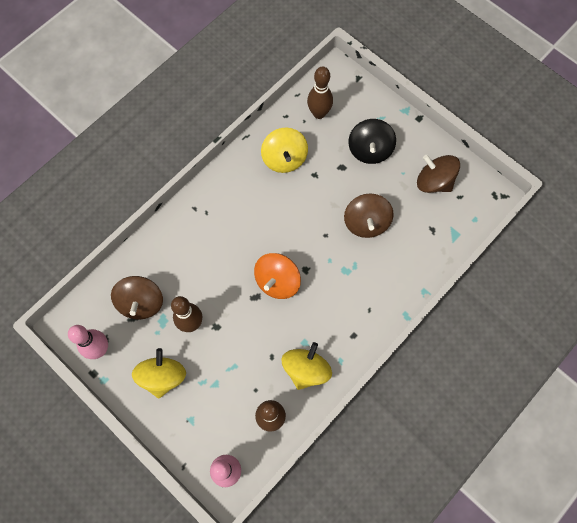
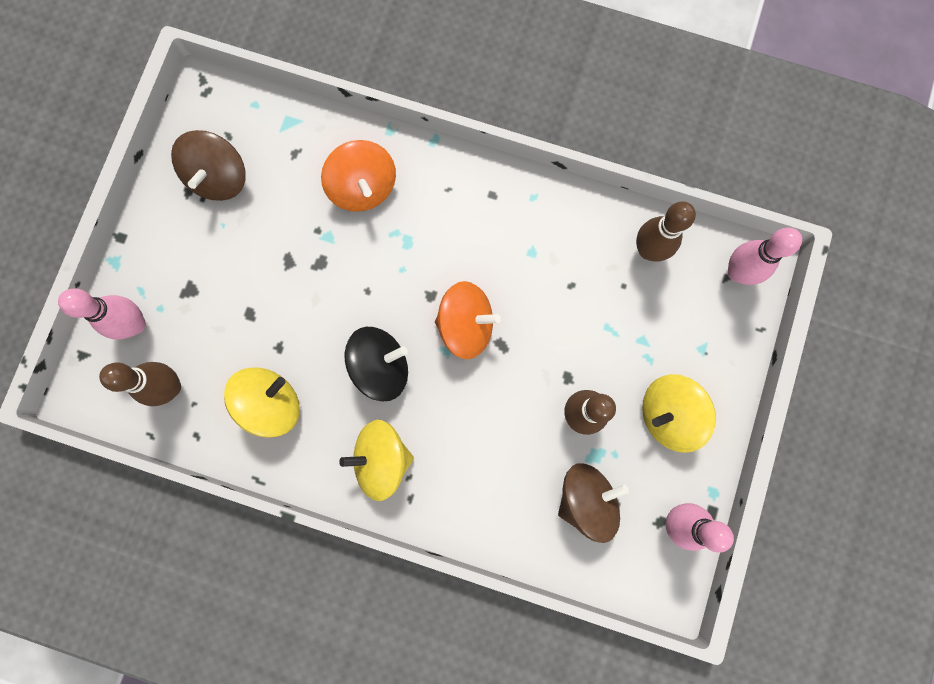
camera: 115 degrees left, 10 degrees up
(306, 369) = (566, 234): yellow spinning top -> yellow spinning top (382, 459)
(363, 108) = (135, 324): none -> pink bowling pin
(366, 223) = (324, 243): brown spinning top -> none
(370, 150) = (204, 285): black spinning top -> black spinning top (381, 367)
(392, 259) = (363, 187): none -> orange spinning top

